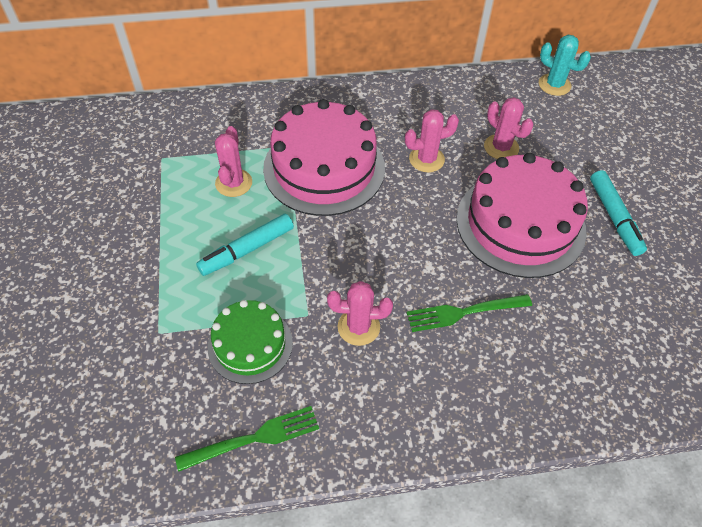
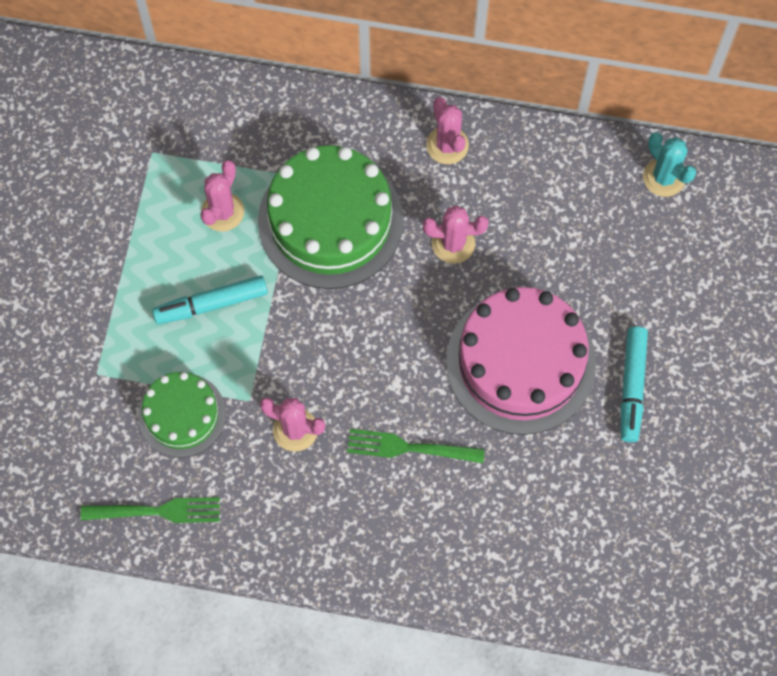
camera: 20 degrees right, 15 degrees up
(324, 168) = (330, 221): pink cake -> green cake
(501, 147) = (549, 253): pink cactus -> pink cactus (447, 145)

